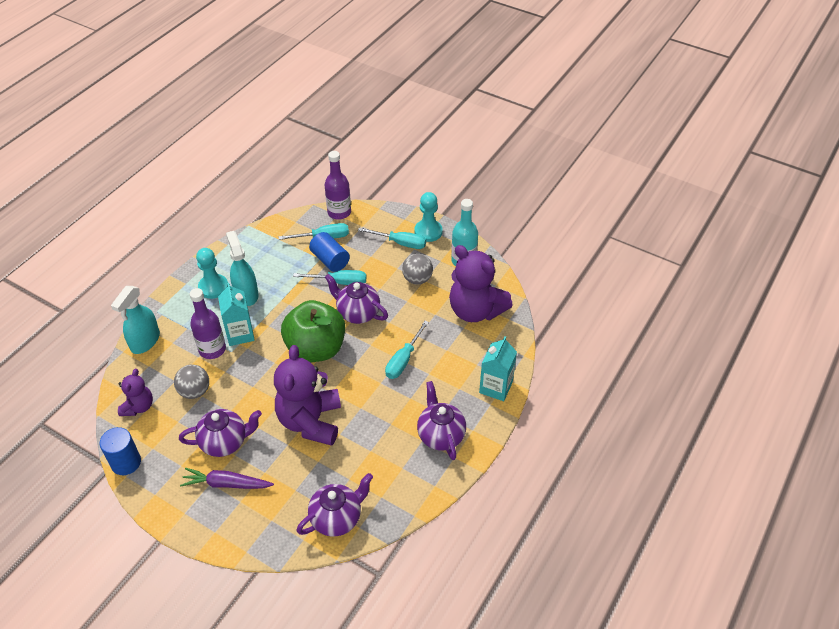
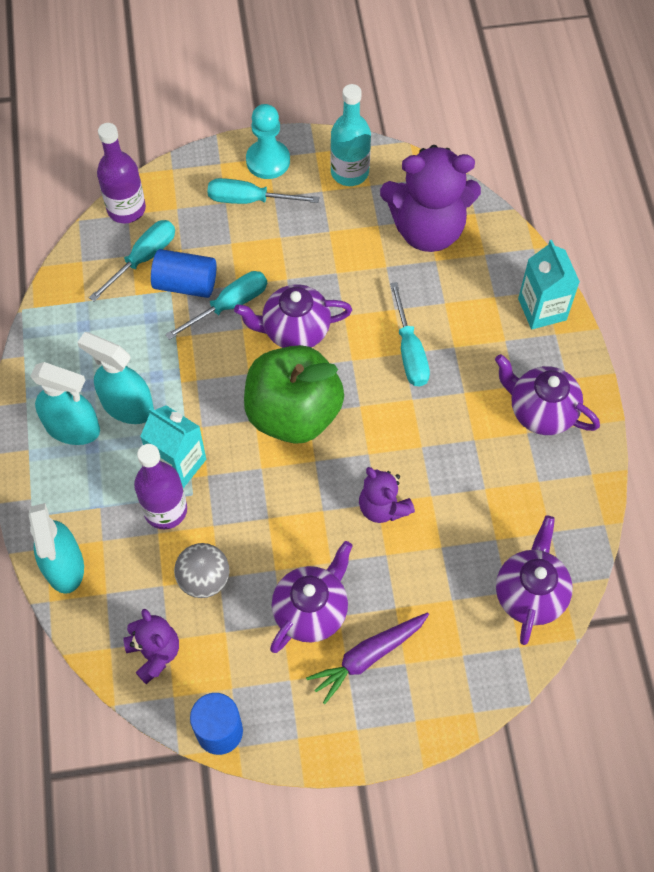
camera: 40 degrees left, 15 degrees up
(213, 287) = (73, 428): turquoise pawn -> turquoise spray bottle
(310, 421) = (383, 507): purple teddy bear -> purple teddy bear, size x0.53
(400, 243) = (249, 200): turquoise screwdriver -> turquoise screwdriver turned 150 degrees counterclockwise
(417, 279) = (320, 235): grey ball -> none

